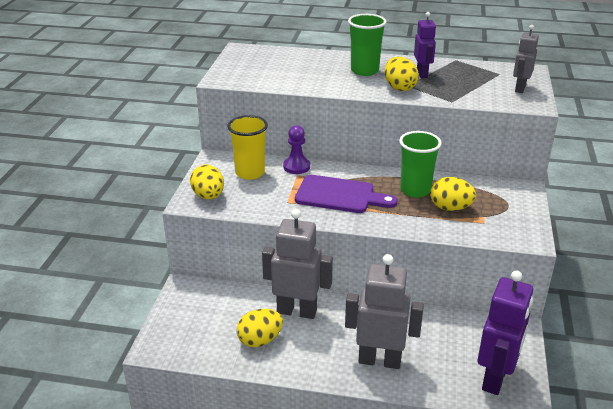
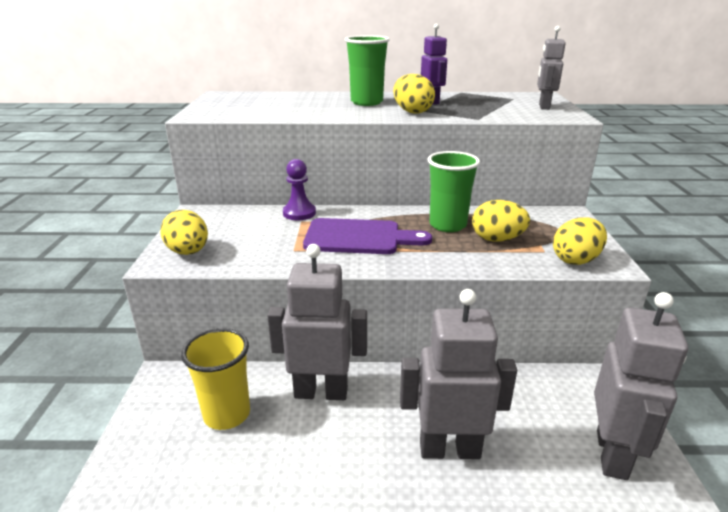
camera: 10 degrees left, 5 degrees down
(250, 173) = (242, 223): yellow cup -> yellow cup (227, 414)
(260, 340) = (275, 442): yellow egg -> yellow egg (575, 260)
(495, 378) = (612, 454): purple robot -> grey robot

